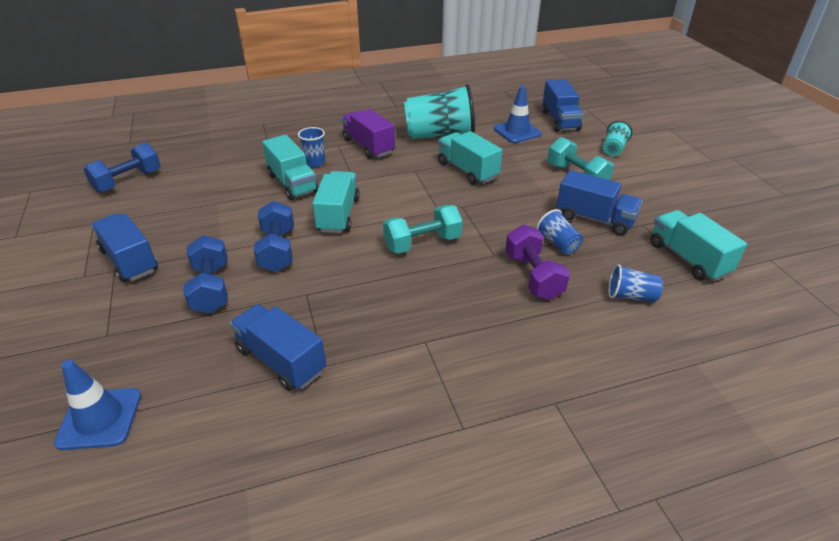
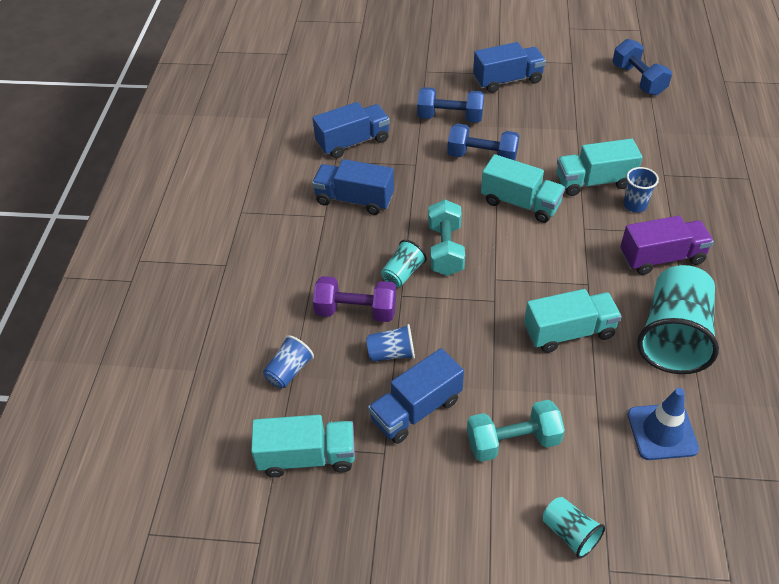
camera: 115 degrees right, 10 degrees up
(99, 418) = (353, 70): blue traffic cone -> none
(468, 261) = (403, 273): none -> turquoise cup
(560, 120) = (687, 510): blue truck -> blue truck (354, 199)

